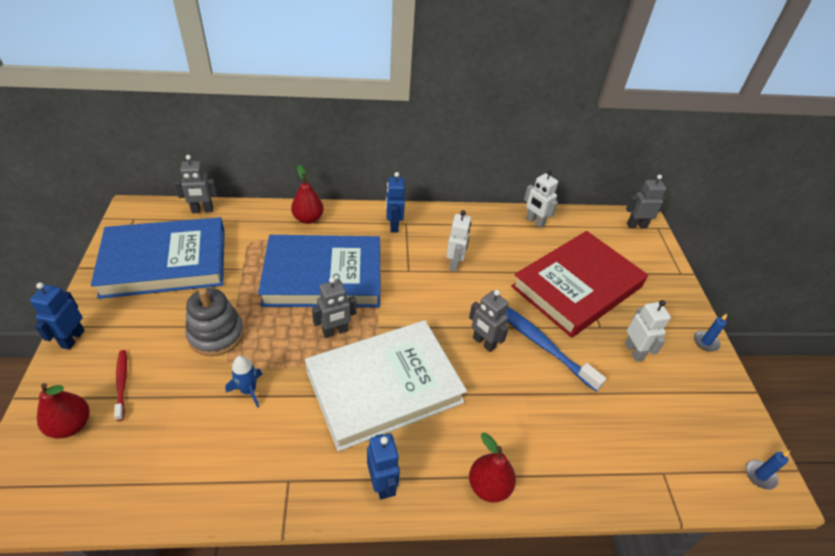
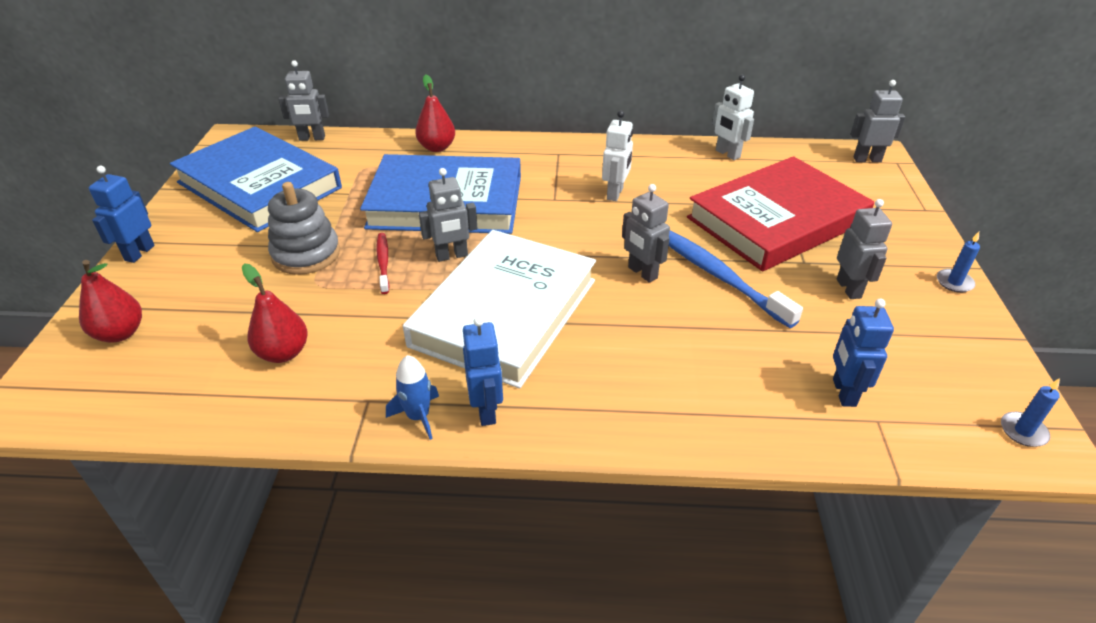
camera: 10 degrees right, 5 degrees down
(122, 383) = (186, 296): red toothbrush -> red toothbrush (383, 262)
(165, 262) = (259, 185): blue book -> blue book turned 45 degrees clockwise
(248, 390) = (335, 309): blue rocket -> blue rocket (418, 417)
(384, 386) = (505, 312): white book -> white book turned 45 degrees counterclockwise
(393, 225) = (542, 155): blue robot -> blue robot (843, 392)
(488, 486) = (628, 421): red pear -> red pear (283, 353)
(634, 351) = (849, 288): white robot -> grey robot

